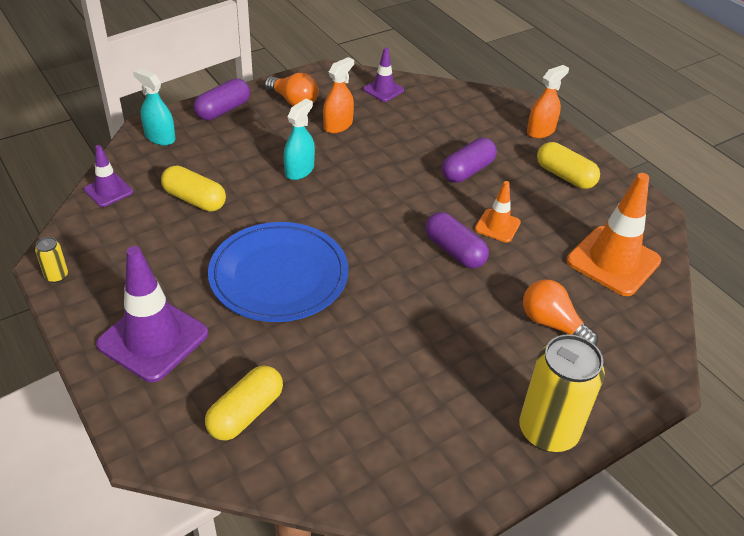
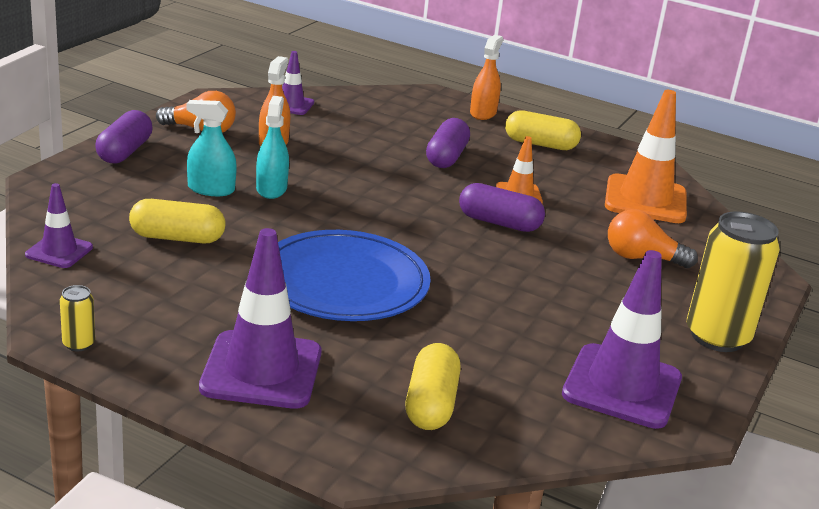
camera: 30 degrees left, 15 degrees down
(160, 137) = (71, 190): turquoise spray bottle -> turquoise spray bottle (211, 189)
(414, 452) = (622, 386): none -> purple traffic cone

